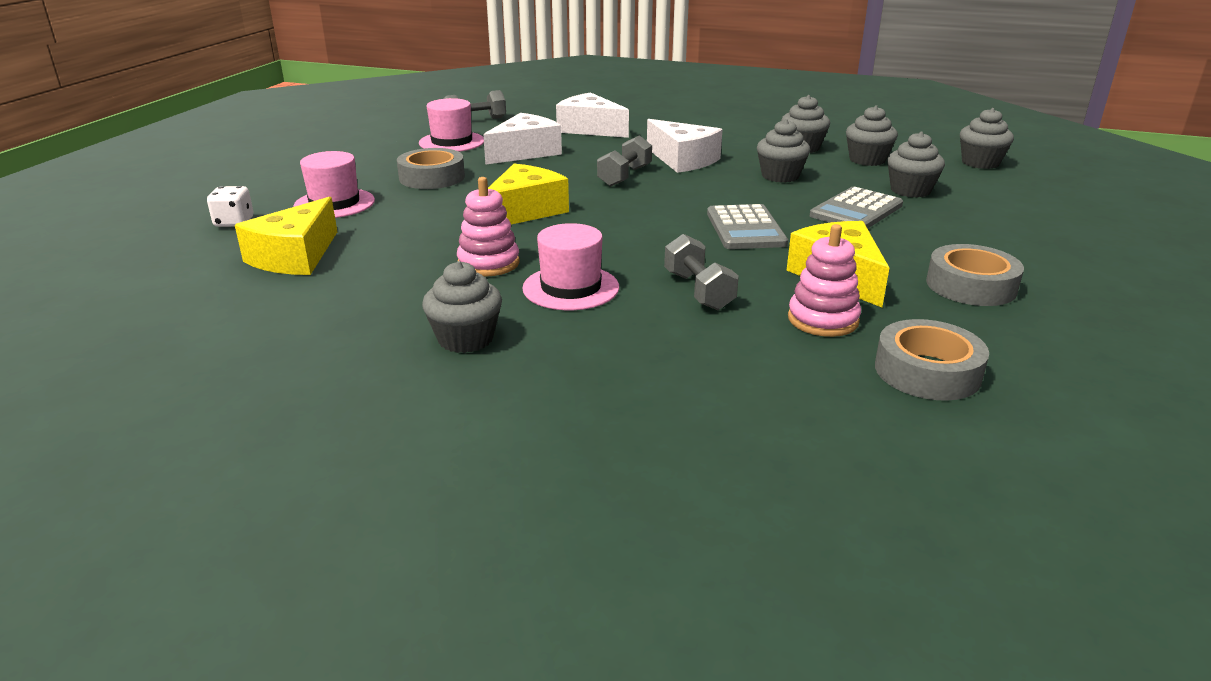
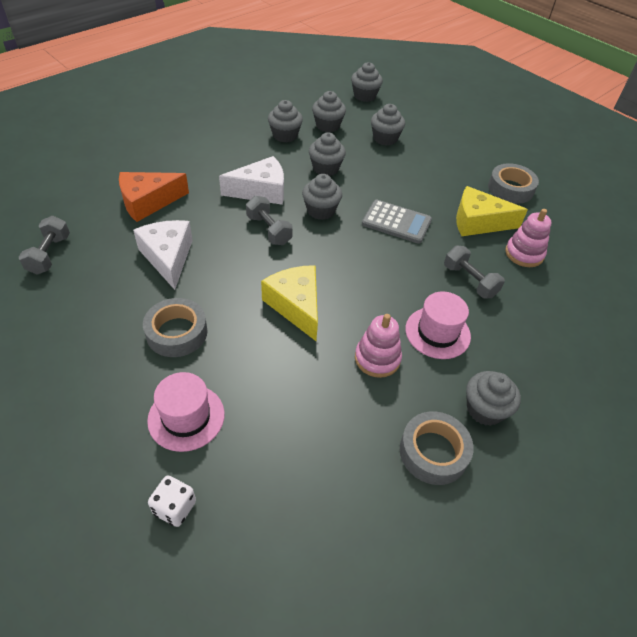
camera: 65 degrees left, 20 degrees up
(295, 256) = (291, 474): yellow cheese -> none
(452, 142) = (95, 290): pink hat -> none
(590, 129) = (148, 202): white cheese -> orange cheese
(697, 190) = (321, 210): none -> grey cupcake
(698, 291) = (469, 281): grey dumbbell -> grey dumbbell turned 45 degrees clockwise
(856, 210) = (399, 171): grey calculator -> none
(927, 371) = (586, 249): grey tape -> grey tape (433, 452)

